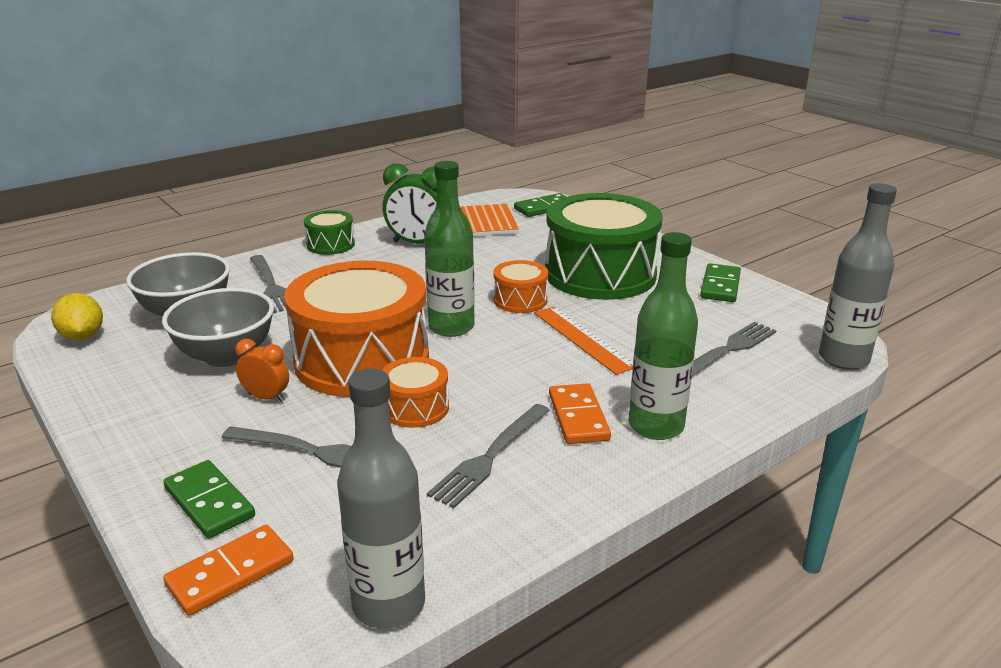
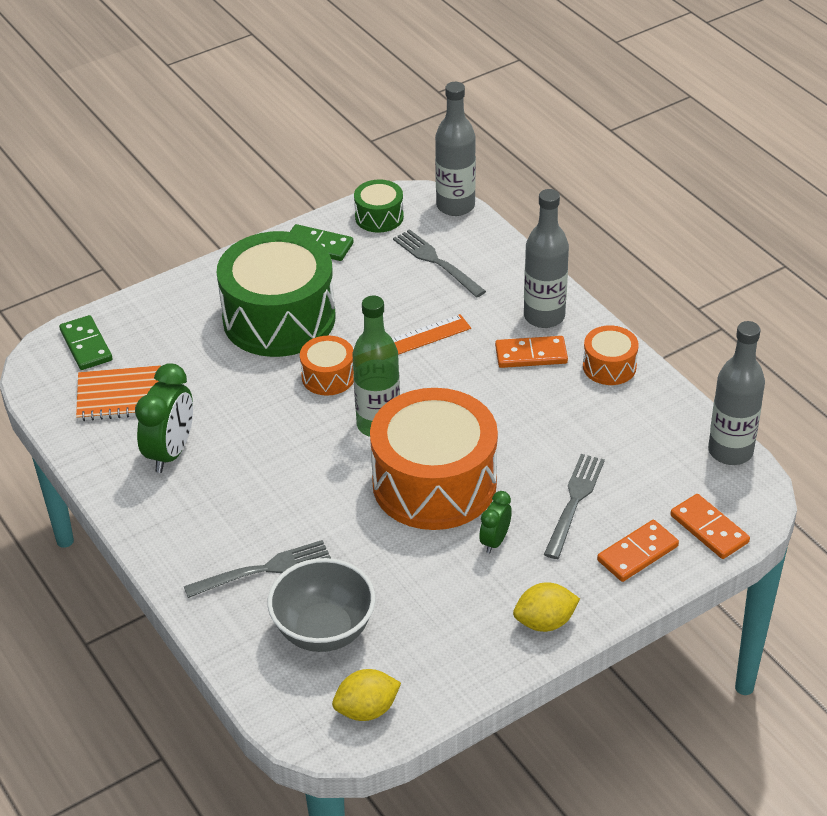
camera: 85 degrees left, 15 degrees up
(132, 431) = (545, 622): none -> yellow lemon
(209, 502) = (637, 553): green domino -> orange domino
(226, 356) = (418, 581): grey bowl -> none
(266, 397) = (495, 541): orange clock -> green clock
(331, 245) = (156, 530): green drum -> green drum (379, 217)
(415, 408) = (515, 445): orange drum -> orange drum (609, 366)
(489, 457) = (582, 404): grey fork -> none
(656, 426) = (544, 316): green bottle -> grey bottle

